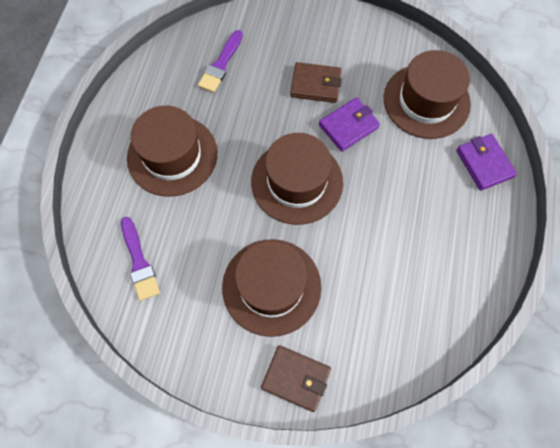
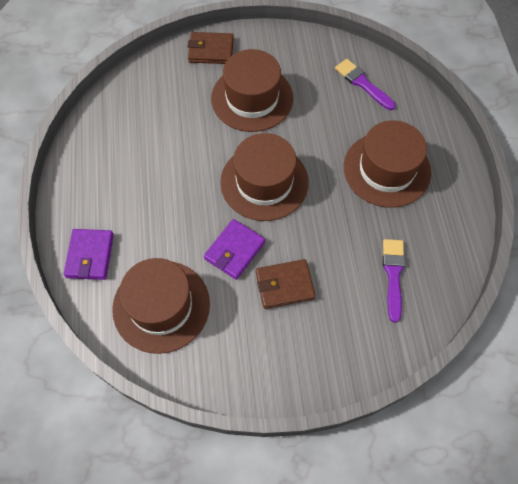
camera: 160 degrees right, 5 degrees down
(484, 163) = (90, 256): purple wallet -> purple wallet turned 45 degrees clockwise

